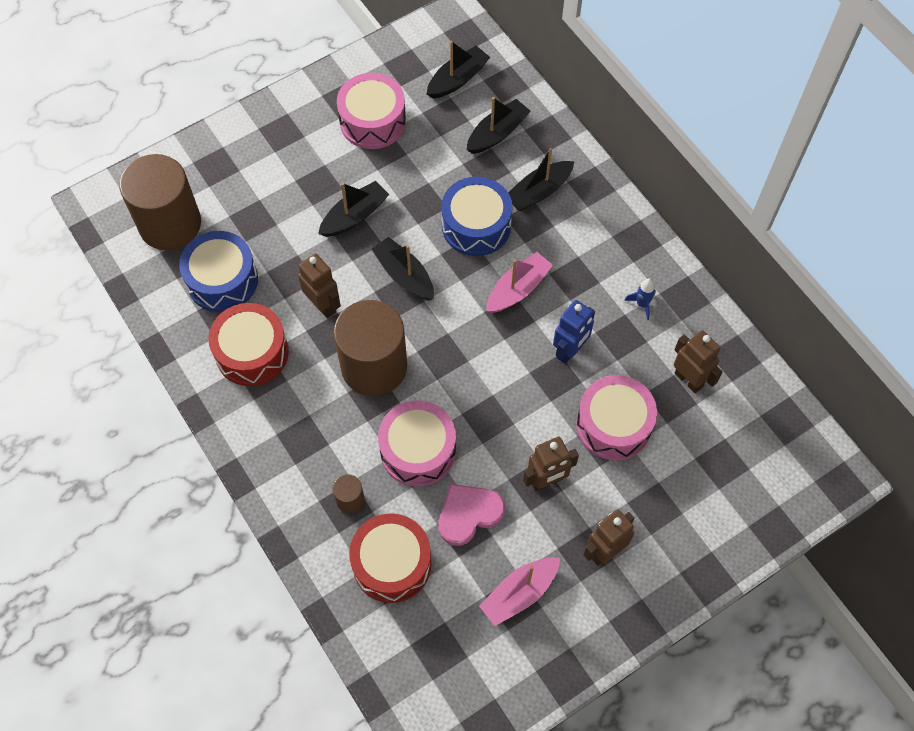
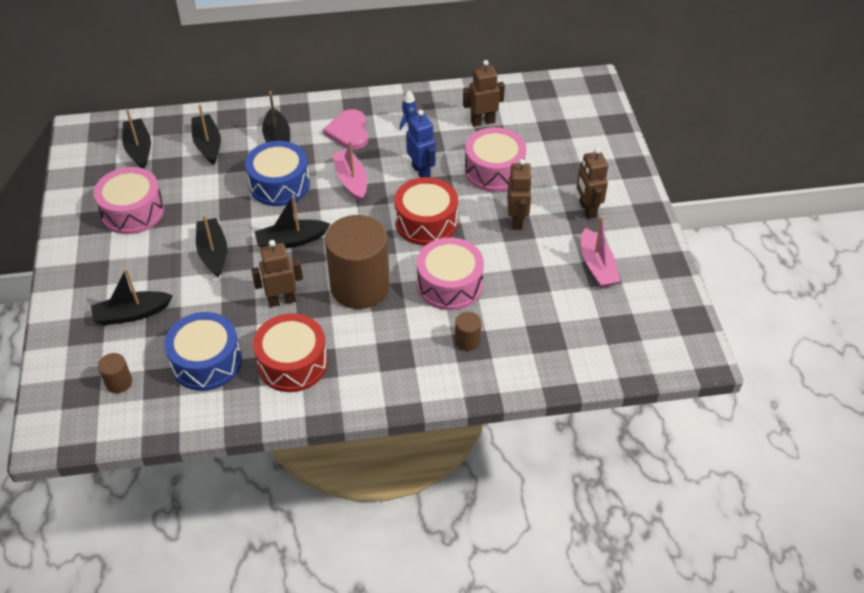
camera: 65 degrees left, 15 degrees down
(170, 224) = (119, 382): brown cylinder -> brown cylinder, size x0.41
(249, 191) = (132, 314): none -> black boat
(392, 563) = (536, 333): red drum -> red drum (426, 222)
(468, 514) = (519, 273): pink heart -> pink heart (349, 132)

